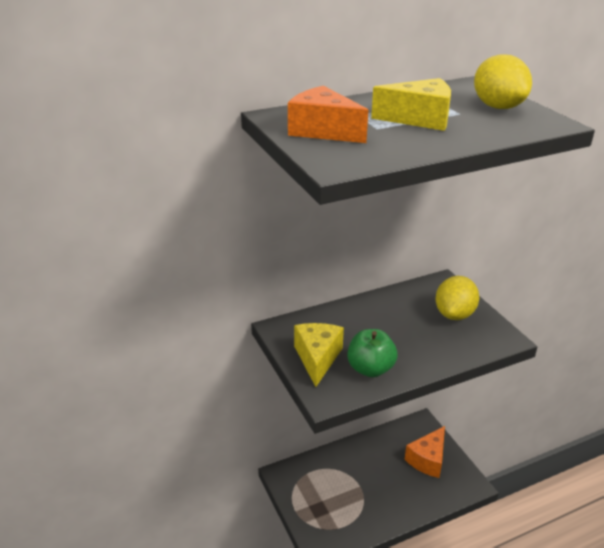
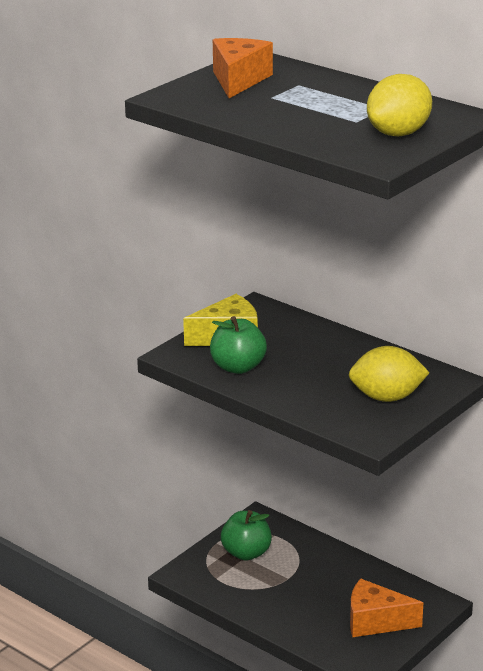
camera: 65 degrees right, 5 degrees down
(318, 498) = (246, 553): none -> green apple
(419, 119) = (316, 108): yellow cheese -> none

